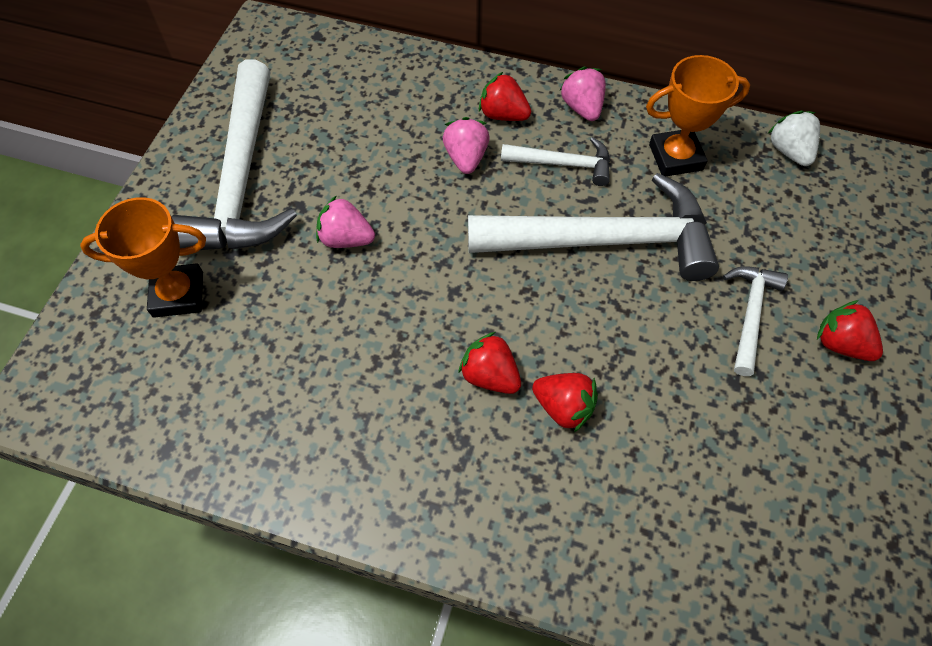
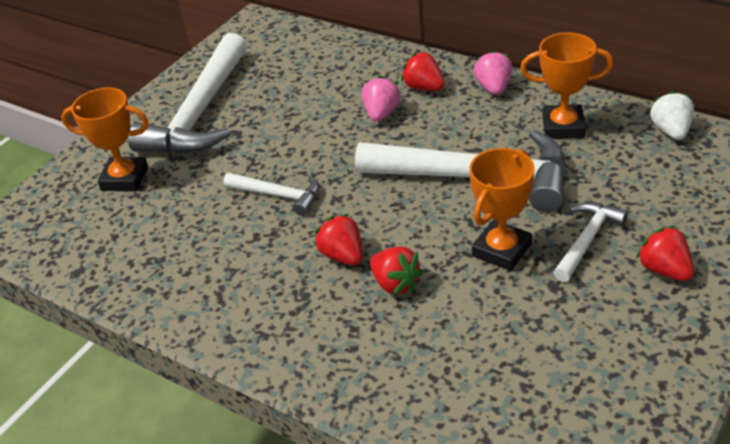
camera: 20 degrees right, 20 degrees down
(346, 239) = (264, 157): pink strawberry -> none
(563, 164) = (462, 124): white hammer -> white hammer (279, 195)
(664, 341) = (501, 250): none -> orange trophy

